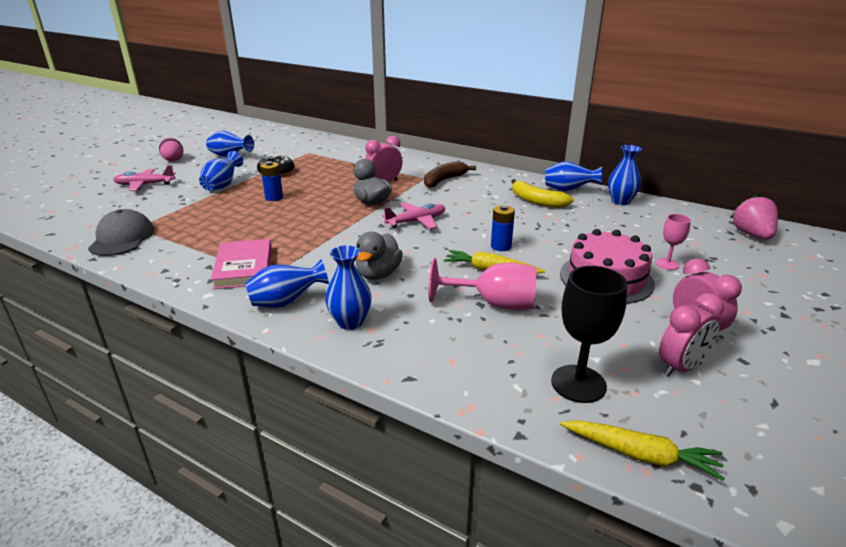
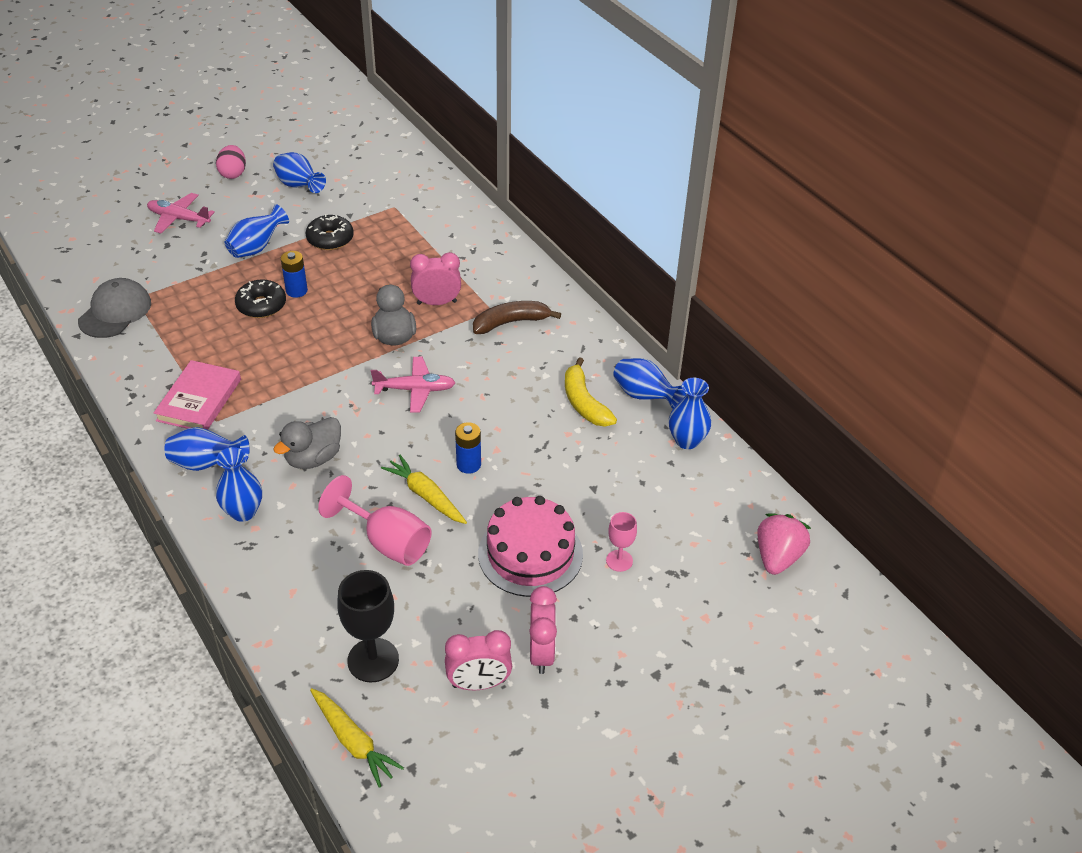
camera: 25 degrees right, 15 degrees up
(252, 209) = (261, 305): none -> black donut

